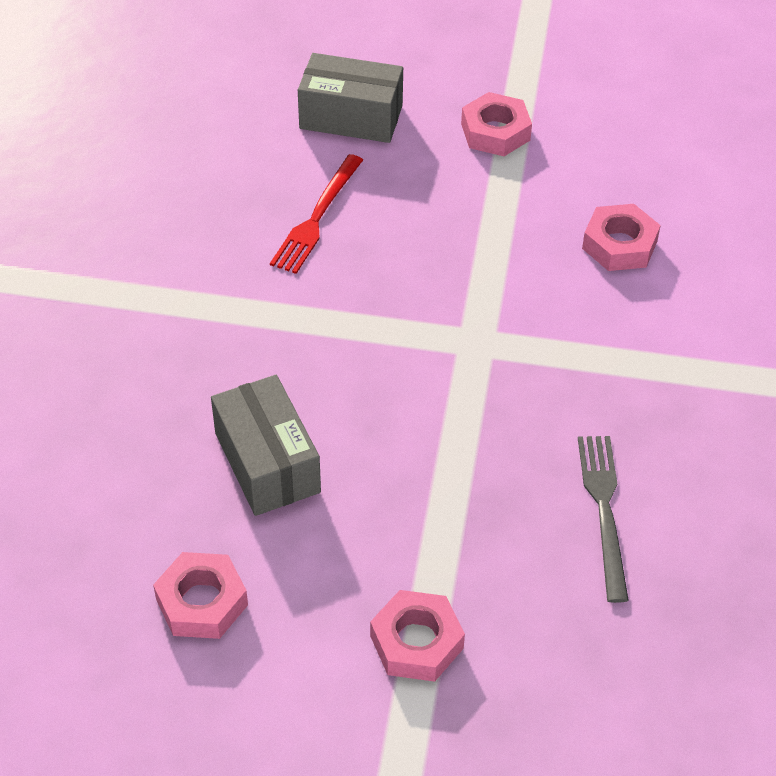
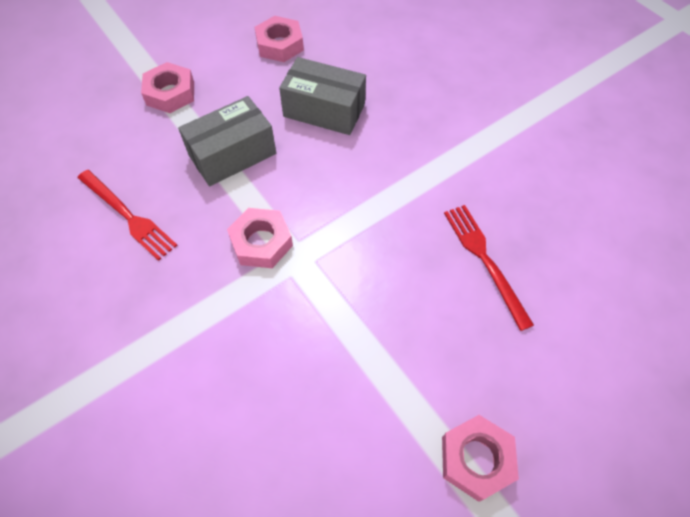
camera: 135 degrees right, 10 degrees up
(351, 117) = (581, 366): grey box -> grey box (232, 154)
(604, 509) = (128, 216): grey fork -> red fork
(619, 245) = (275, 425): pink nut -> pink nut (261, 242)

